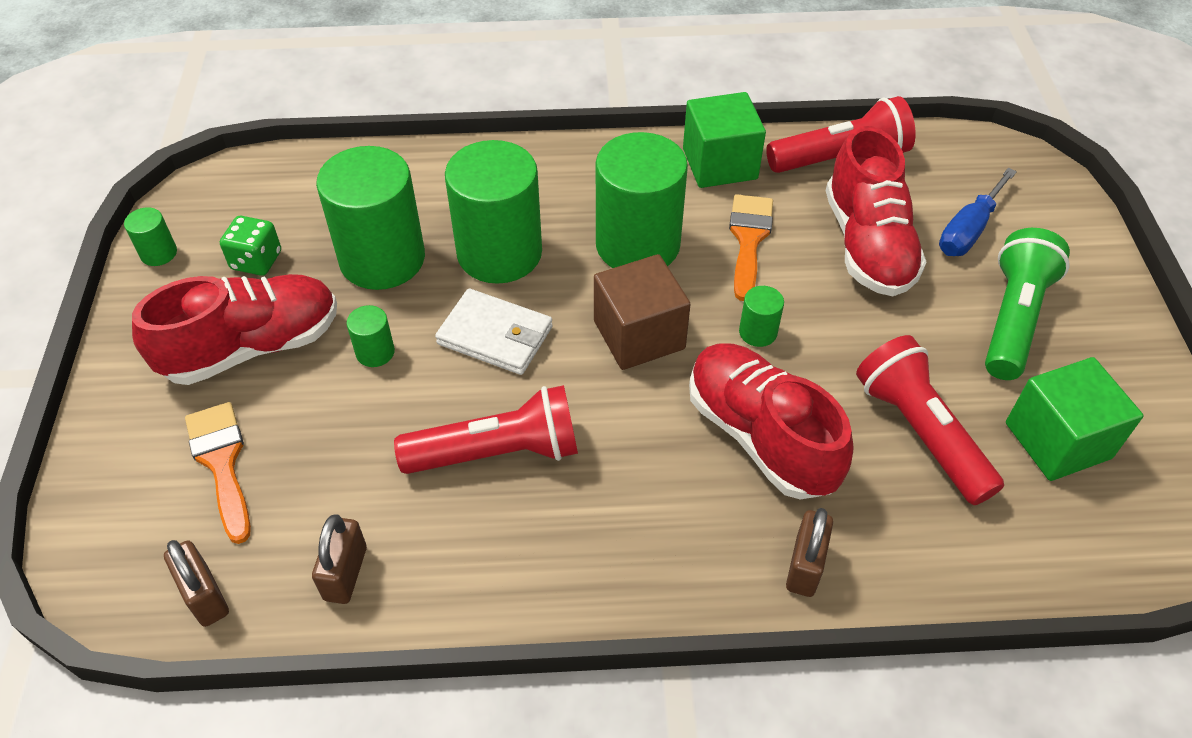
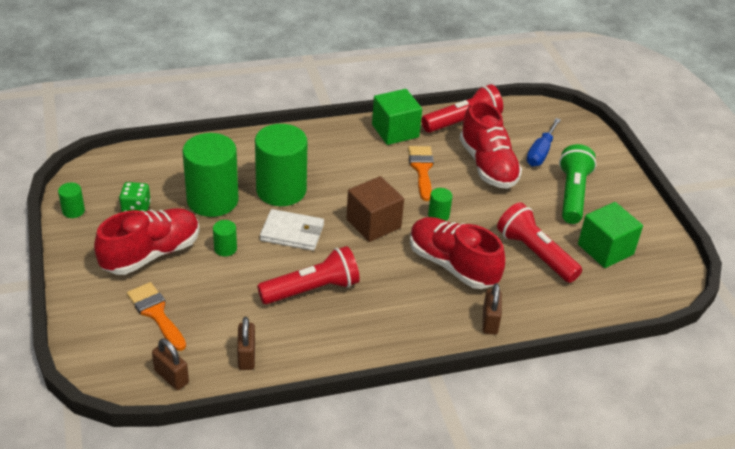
camera: 15 degrees left, 10 degrees down
(637, 245) = (360, 178): green cylinder -> none

